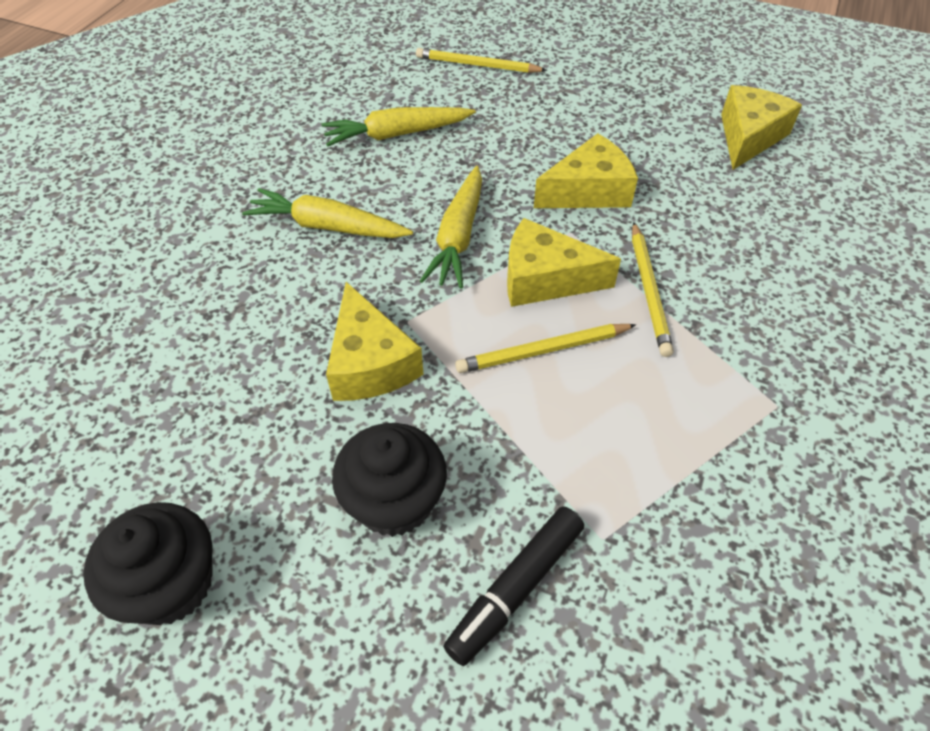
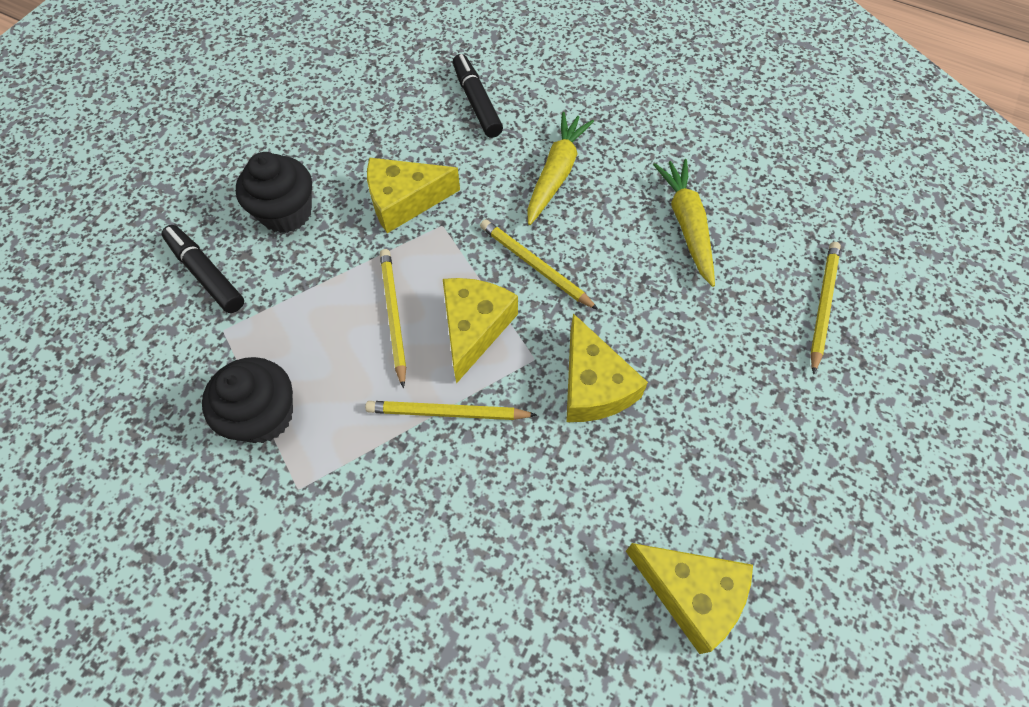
camera: 95 degrees right, 10 degrees up
(171, 584) = (265, 110): black cupcake -> black cupcake (263, 415)
(199, 306) = (477, 102): none -> black marker
(458, 237) = (535, 266): yellow carrot -> yellow pencil

